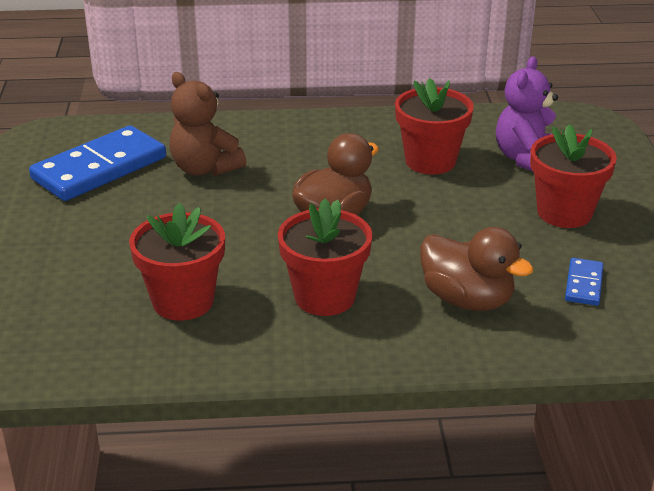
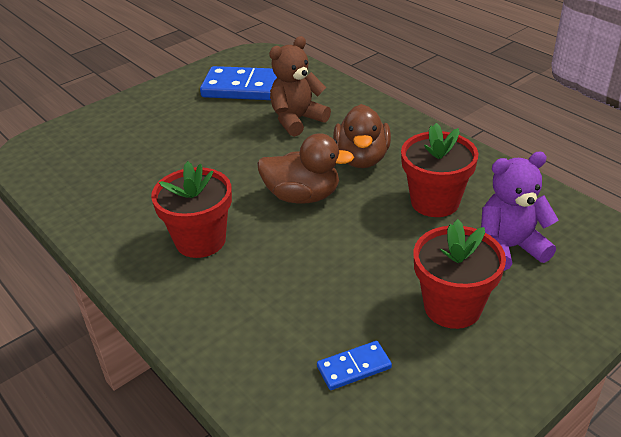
camera: 55 degrees right, 5 degrees up
(183, 301) = (142, 188): red flower pot -> none
(204, 168) = (297, 120): brown teddy bear -> brown teddy bear turned 45 degrees clockwise
(467, 299) = (264, 309): brown duck -> brown duck (362, 158)

